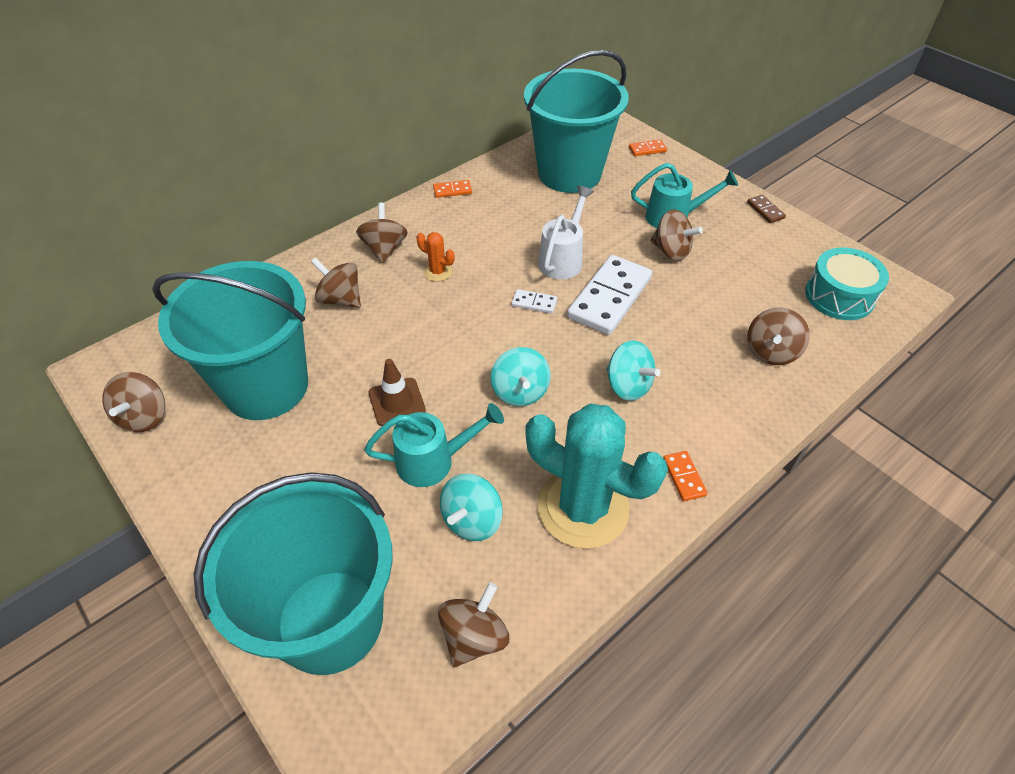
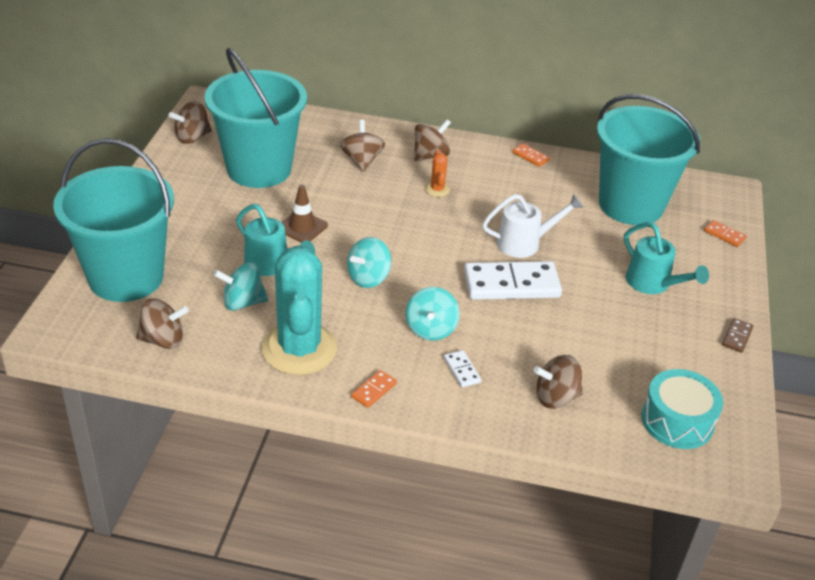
camera: 50 degrees right, 10 degrees down
(534, 303) = (460, 248): white domino -> white domino (462, 370)
(671, 251) = (607, 298): brown spinning top -> none

